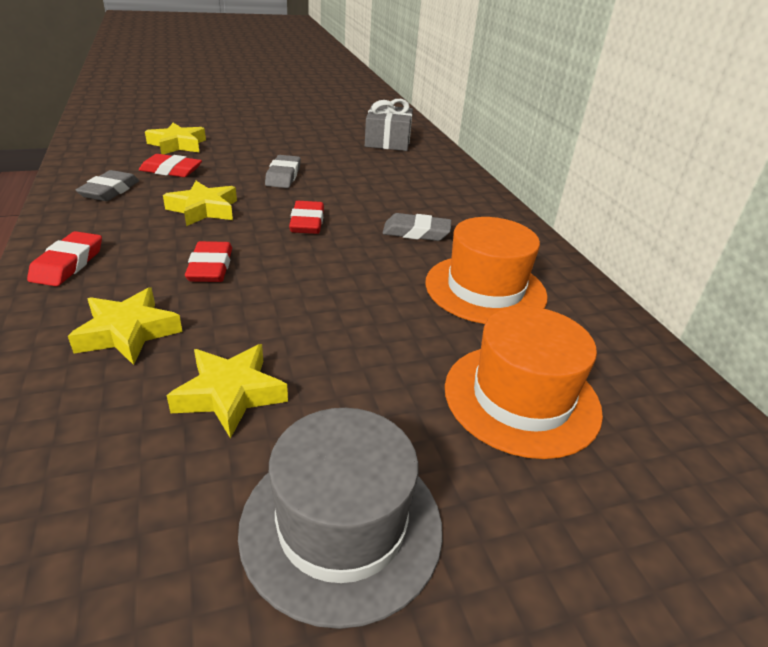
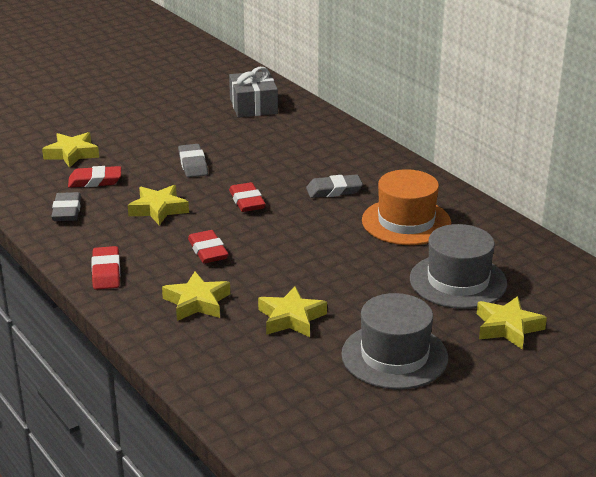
camera: 15 degrees left, 5 degrees down
(521, 398) = (458, 281): orange hat -> grey hat
(578, 521) = (507, 327): none -> yellow star

